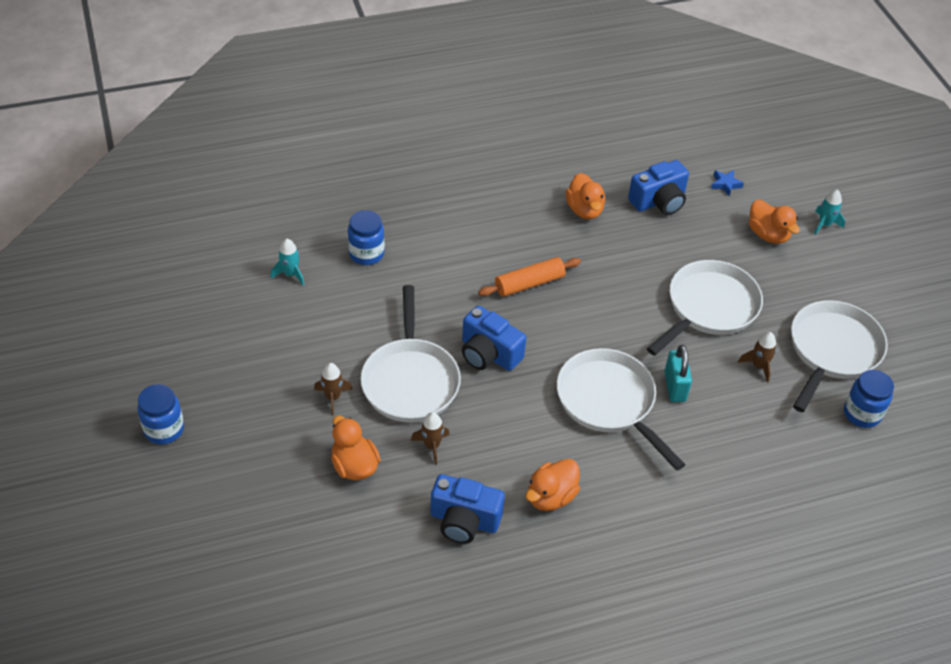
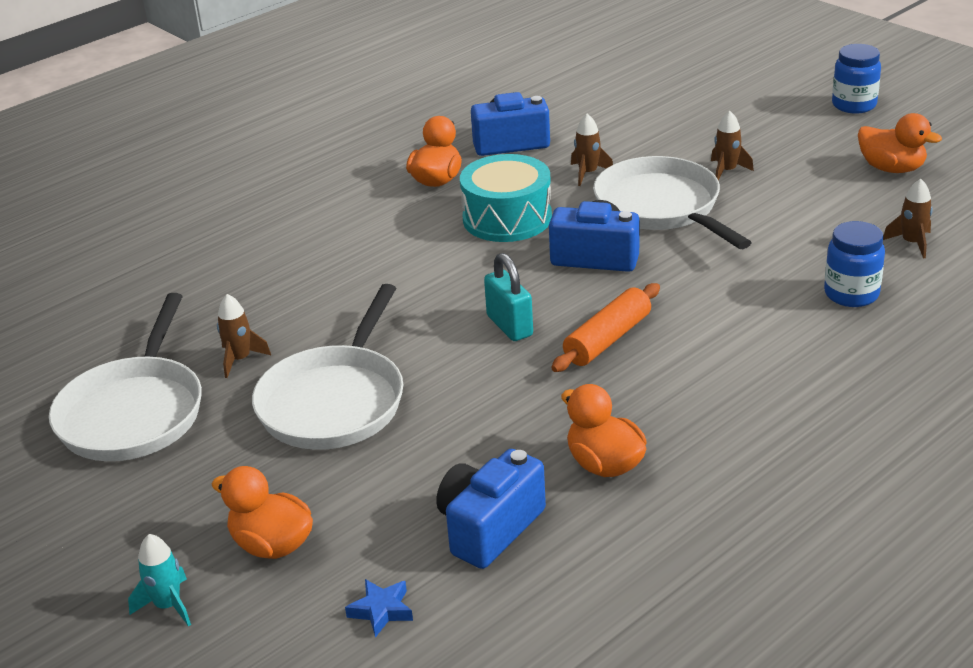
camera: 160 degrees right, 15 degrees down
(290, 274) = (912, 243): turquoise rocket -> brown rocket
(354, 466) = (649, 140): orange duck -> orange duck (891, 168)
(523, 422) = (507, 218): none -> turquoise drum
(609, 402) = (419, 264): white pan -> none
(675, 386) = (346, 303): turquoise padlock -> turquoise padlock (509, 326)
(862, 413) = (86, 357): blue jar -> none

